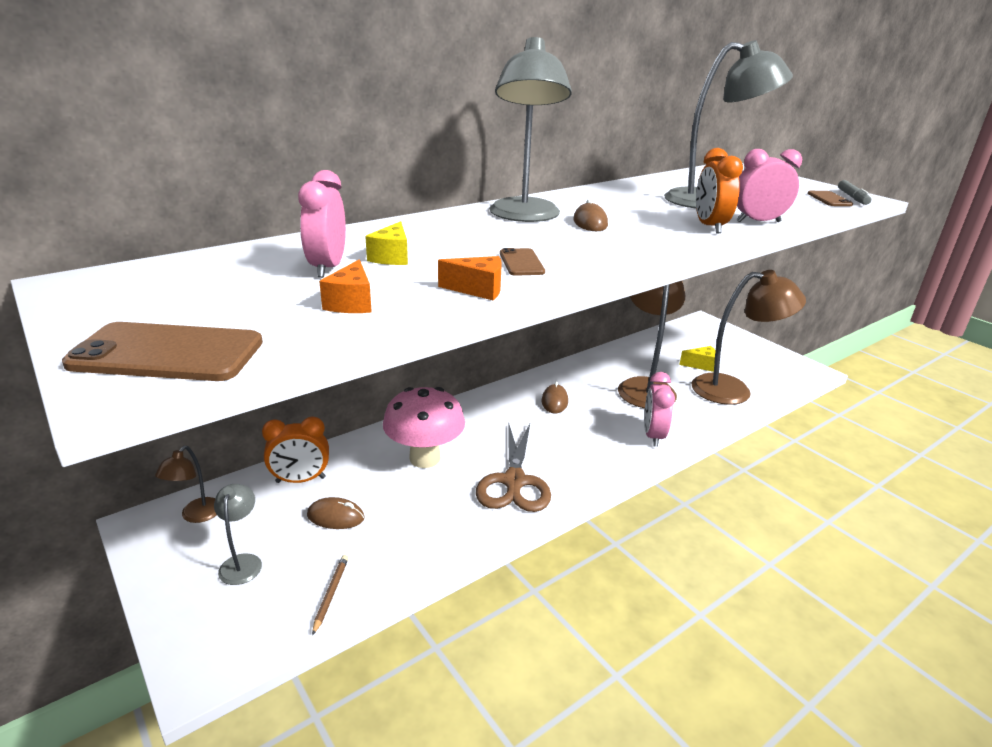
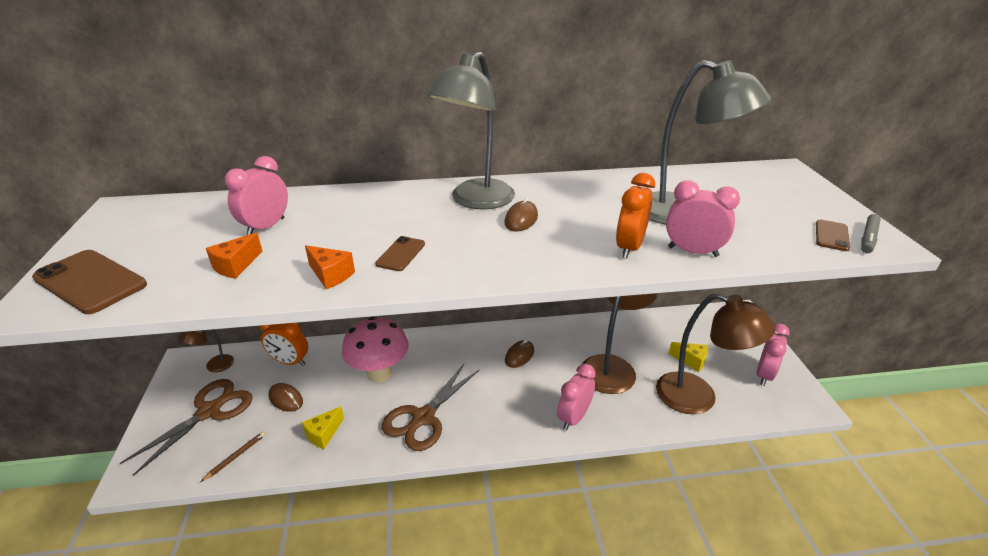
camera: 30 degrees right, 5 degrees up
(242, 562) = (210, 411): grey lamp -> brown scissors
(392, 257) = (319, 226): yellow cheese -> yellow cheese (323, 434)
(763, 360) = (764, 375): none -> pink clock

